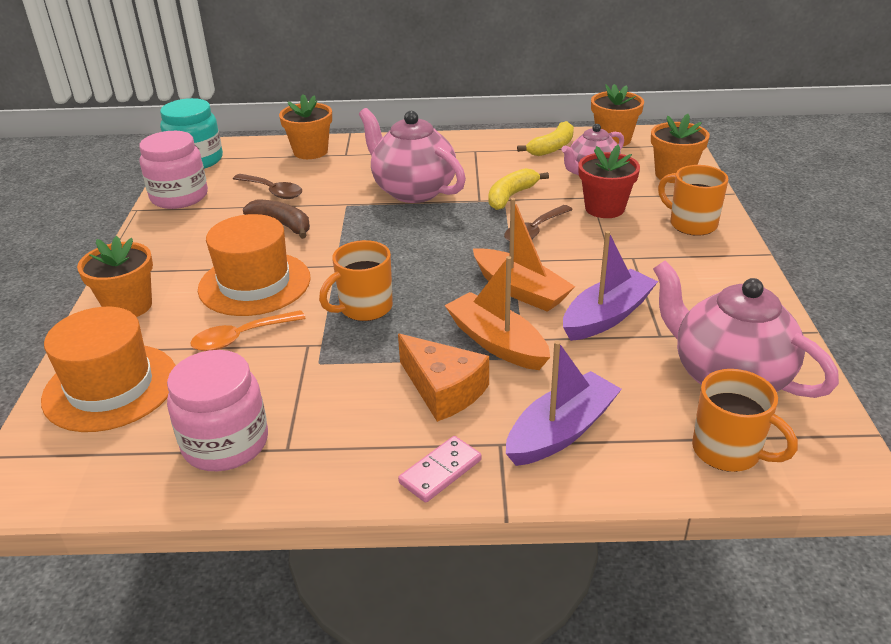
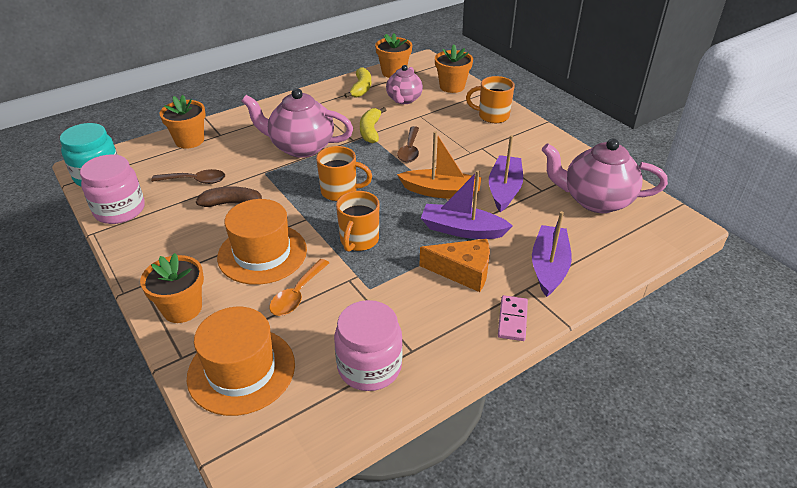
camera: 35 degrees left, 5 degrees up
(496, 342) = (462, 230): orange boat -> purple boat
(604, 208) = (435, 121): red flower pot -> none
(728, 451) = (633, 241): orange mug -> orange mug (340, 191)

